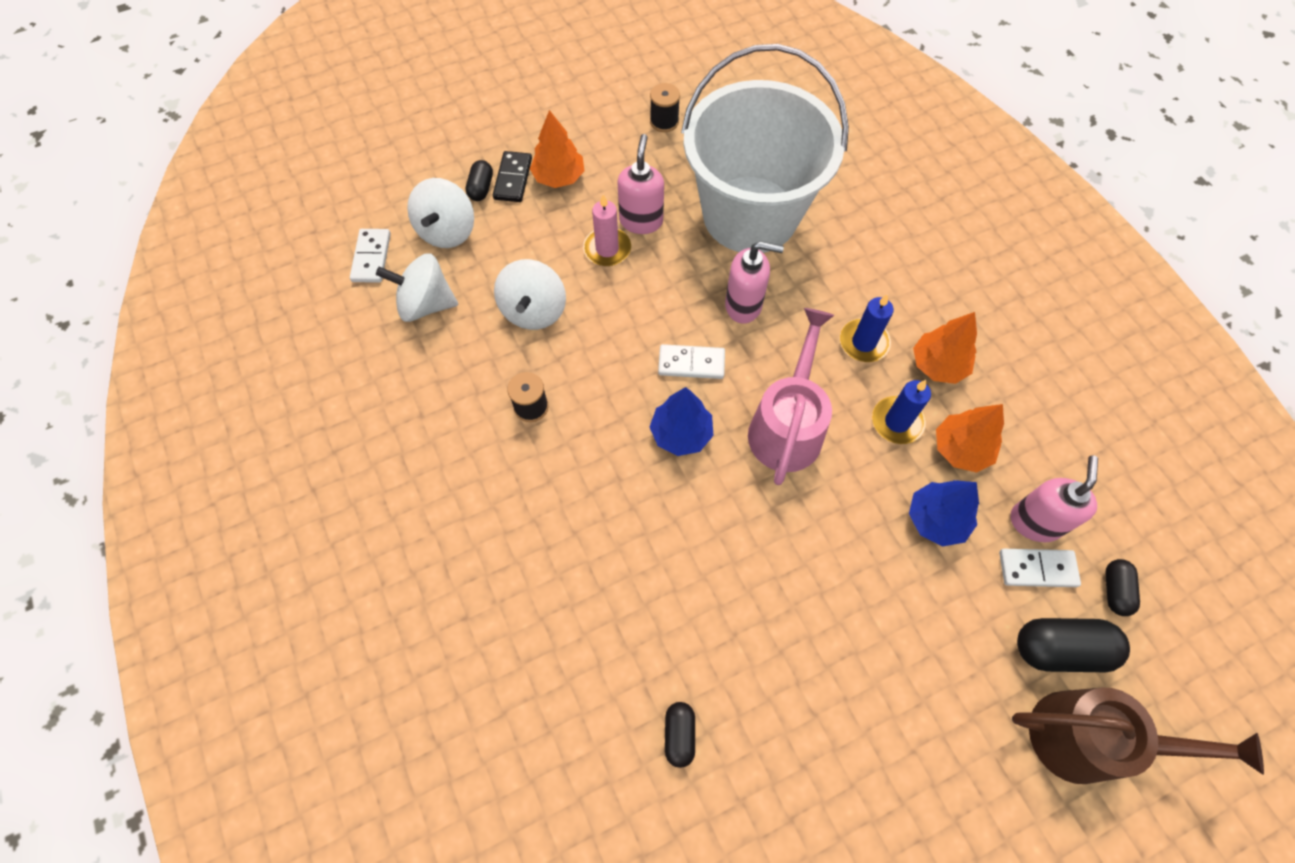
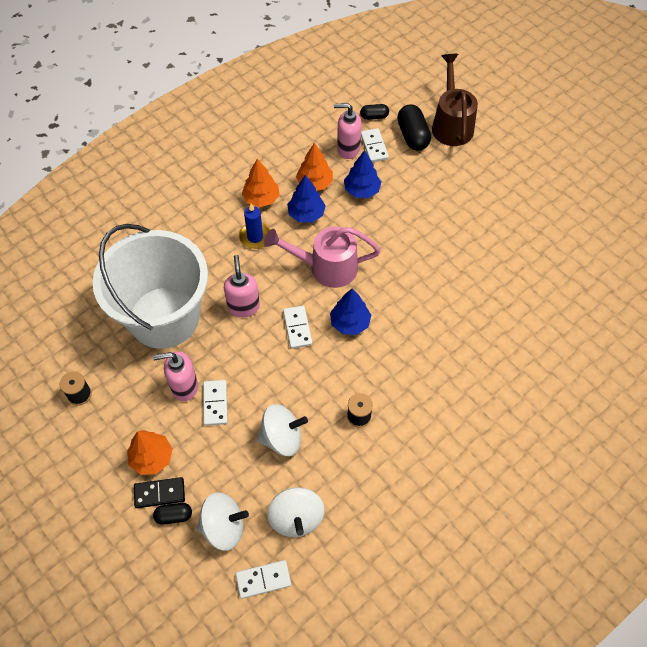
camera: 105 degrees left, 5 degrees down
(607, 249) = (215, 403): pink candle -> white domino
(679, 735) = (523, 286): black capsule -> none
(897, 422) = (306, 214): blue candle -> blue tree

